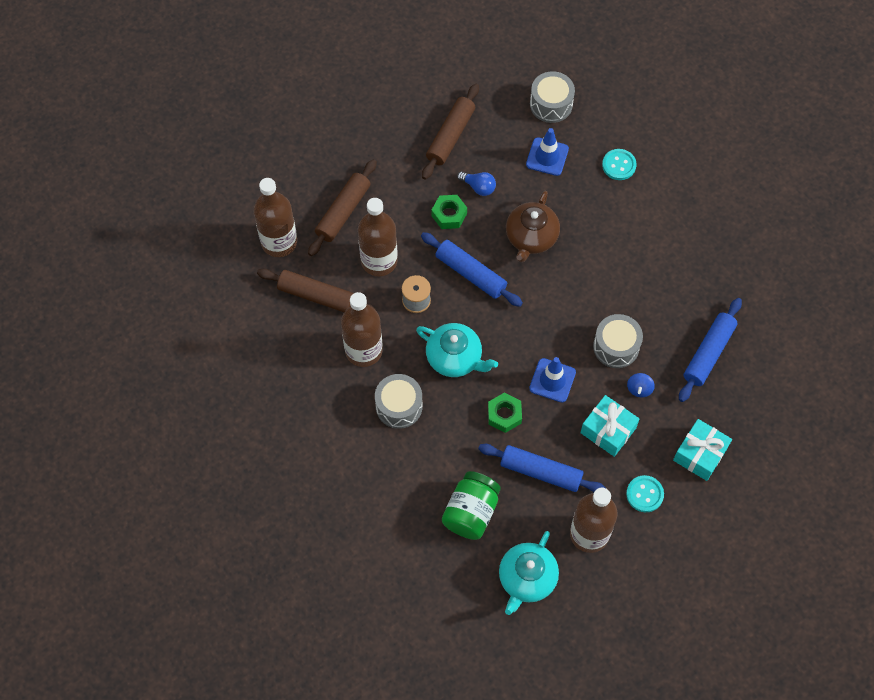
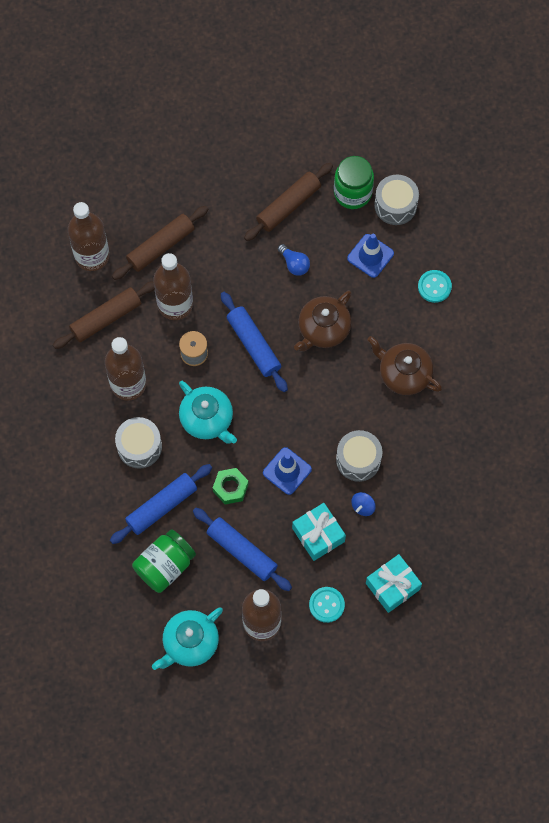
camera: 20 degrees right, 5 degrees up
(316, 296) = (106, 318): brown rolling pin -> brown rolling pin turned 75 degrees counterclockwise
(449, 215) = (256, 282): green nut -> none
(506, 106) = (352, 193): none -> green jar
(624, 253) = (404, 374): none -> brown teapot
(708, 353) = (441, 496): blue rolling pin -> blue rolling pin (161, 506)

